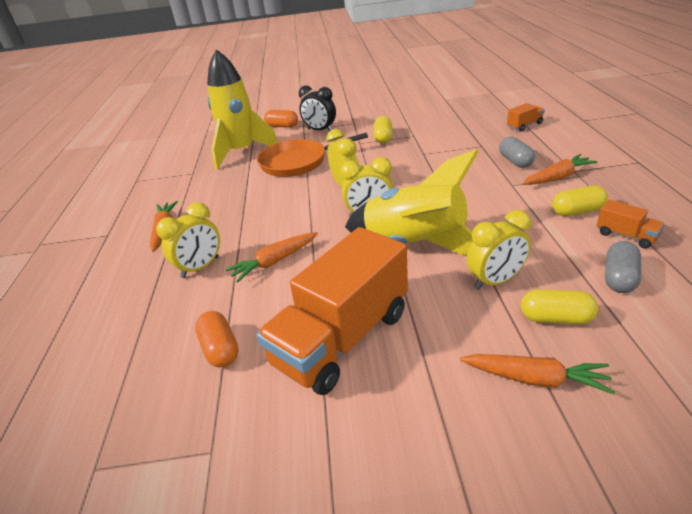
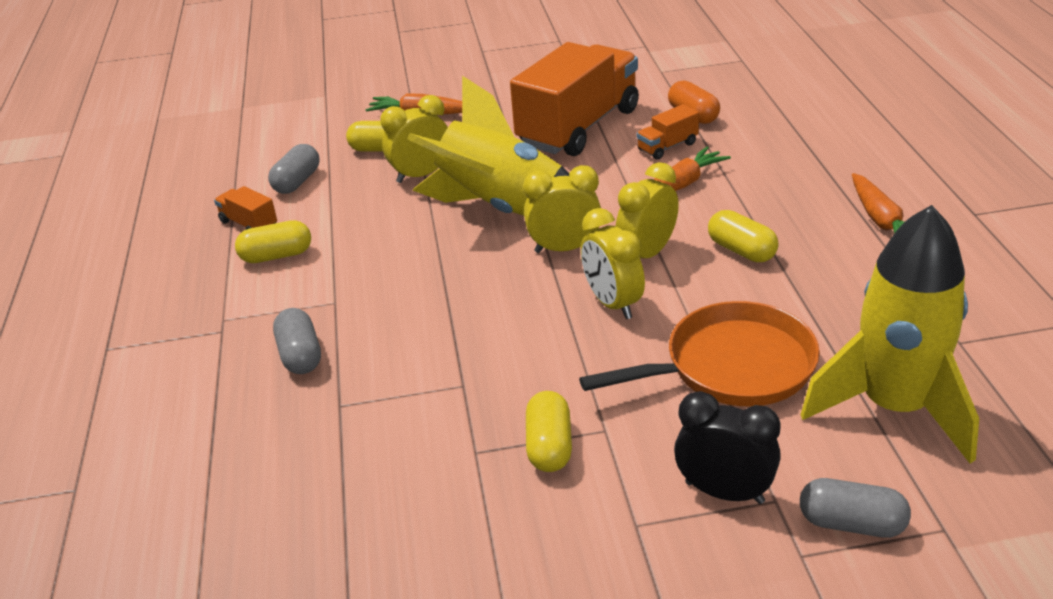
camera: 175 degrees right, 0 degrees up
(200, 267) = (775, 177): yellow clock -> yellow clock (647, 254)
(260, 213) = (741, 250): none -> yellow capsule
(282, 126) = (851, 524): orange capsule -> grey capsule
(524, 125) = (213, 475): orange truck -> orange truck (667, 147)
(558, 177) = (256, 316): orange carrot -> none

